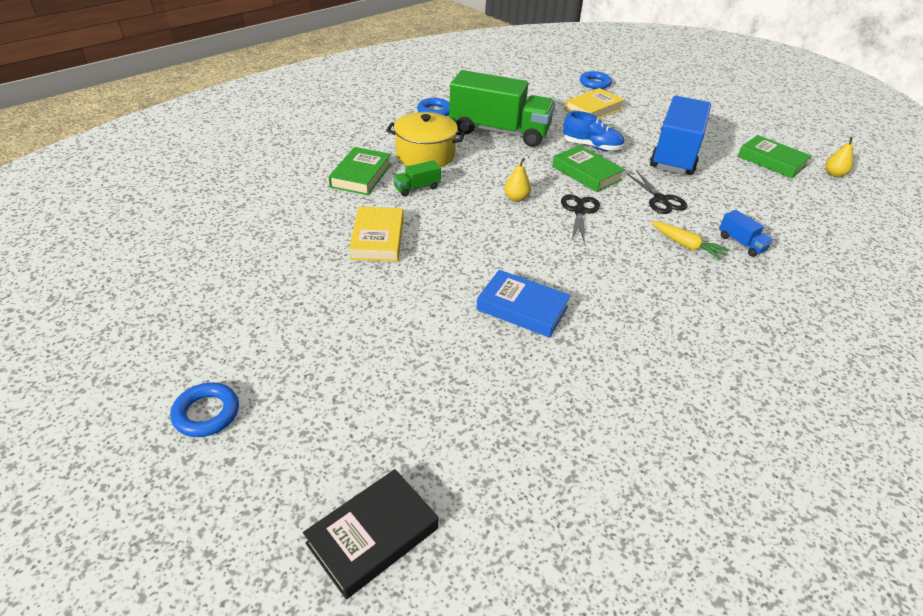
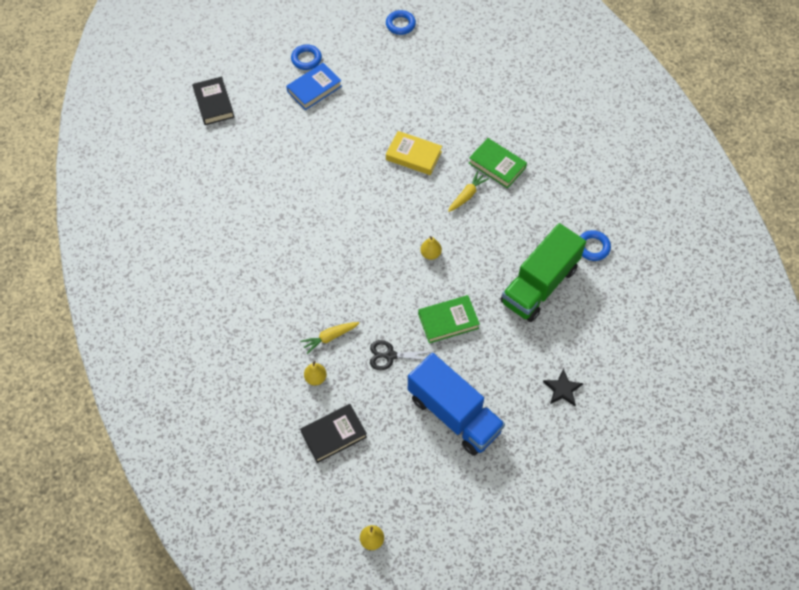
camera: 115 degrees right, 20 degrees up
(417, 188) = (467, 195): green truck -> yellow carrot
(425, 155) = (515, 215): yellow pot -> none
(522, 308) = (314, 208): blue book -> blue book (314, 89)
(579, 211) = (397, 288): black scissors -> none
(591, 146) = (490, 348): blue shoe -> none
(593, 109) = (562, 389): yellow book -> black star
(595, 83) = (625, 425): blue ring -> blue ring (400, 24)
(741, 243) = (316, 378): blue truck -> yellow pear
(771, 161) = (413, 497): green book -> none
(780, 216) = (334, 434): none -> black book

